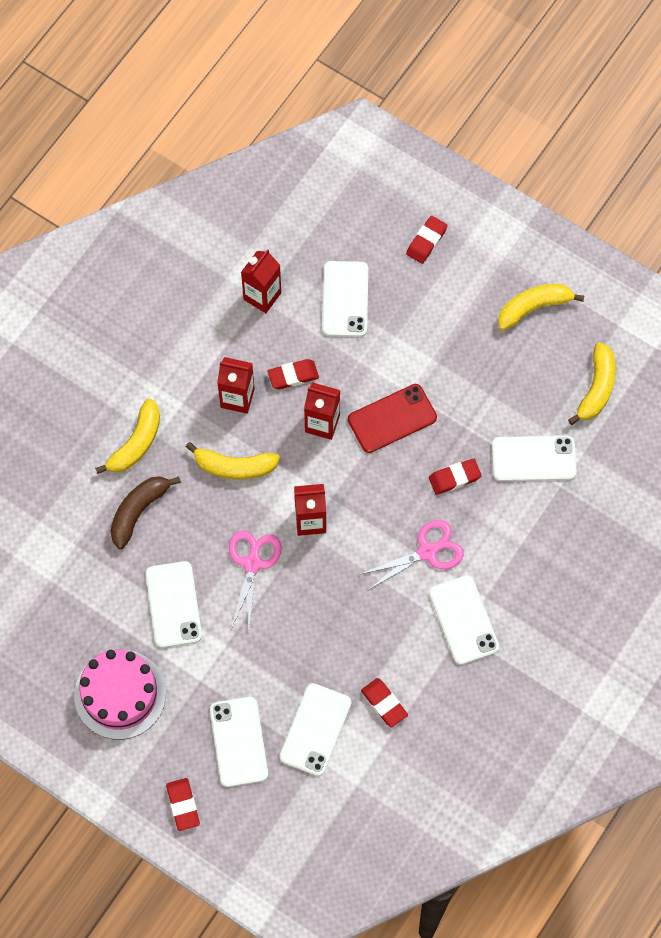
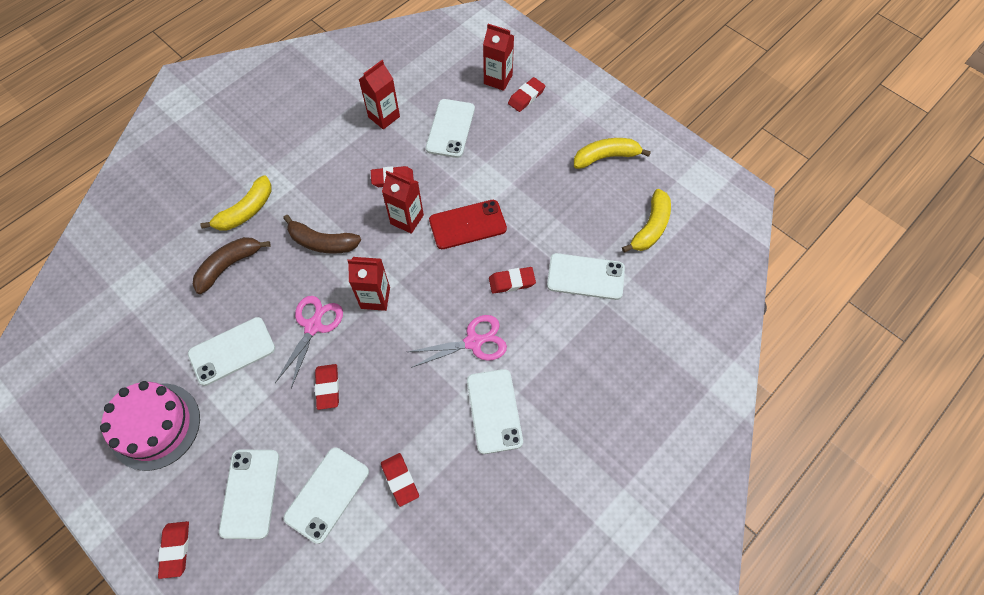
camera: 10 degrees right, 5 degrees down
(173, 604) = (232, 351): white phone -> white phone turned 60 degrees clockwise
(234, 467) = (322, 242): yellow banana -> brown banana
(237, 398) = (341, 189): red carton -> red carton (498, 79)
(286, 625) = (328, 387): none -> red eraser

